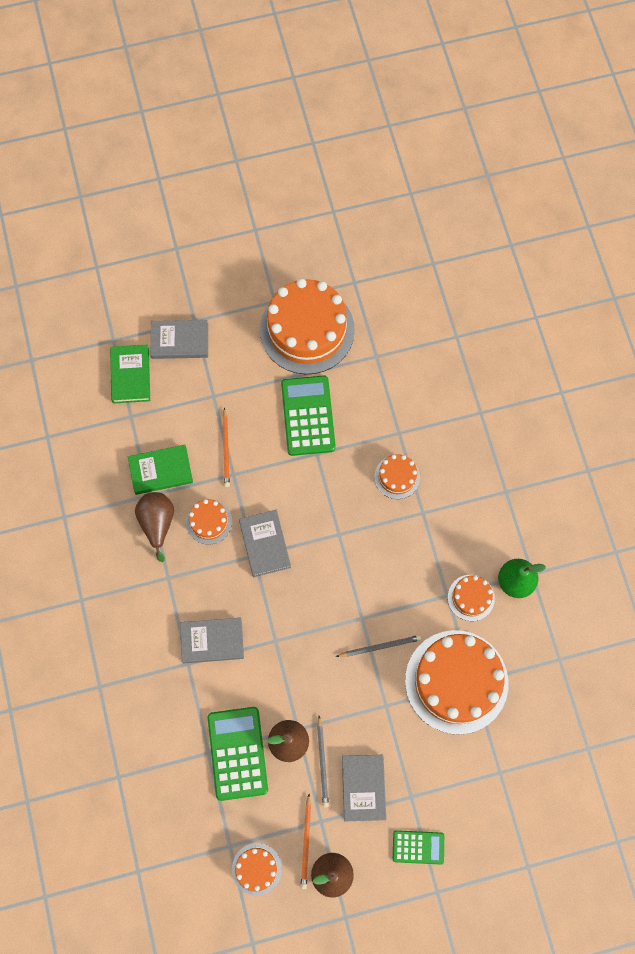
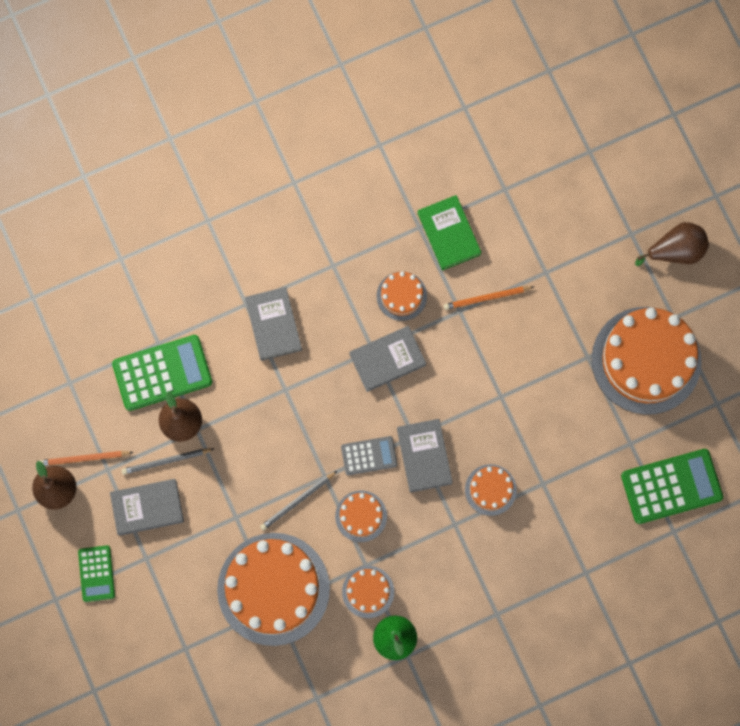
camera: 80 degrees right, 5 degrees up
(130, 375) = (551, 179): green book -> none
(157, 523) = (390, 242): brown pear -> brown pear (675, 251)
(180, 341) = (603, 223): grey book -> grey book (424, 456)
(256, 869) = (51, 413): orange cake -> orange cake (361, 516)
(308, 416) = (543, 379): green calculator -> green calculator (671, 486)
(349, 575) = (369, 456): none -> grey calculator
(380, 646) = (297, 501): grey pencil -> grey pencil turned 75 degrees clockwise

